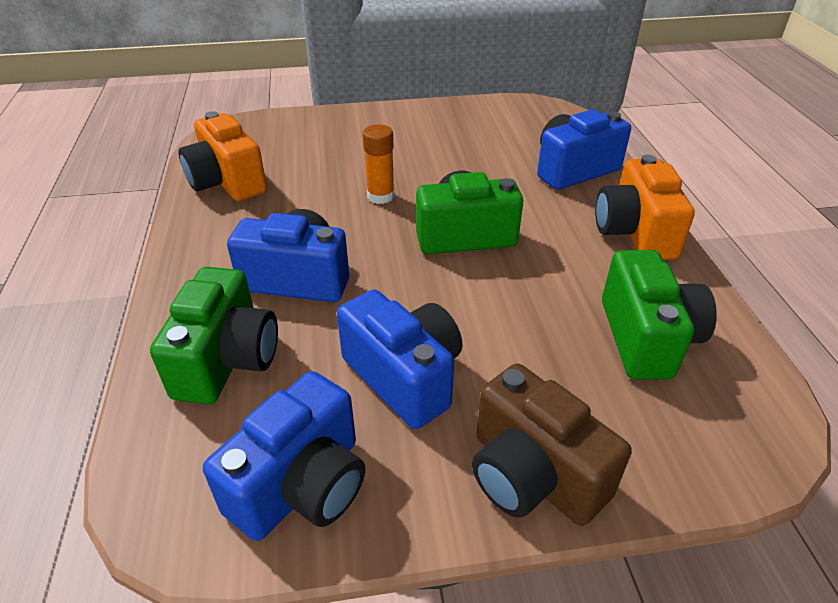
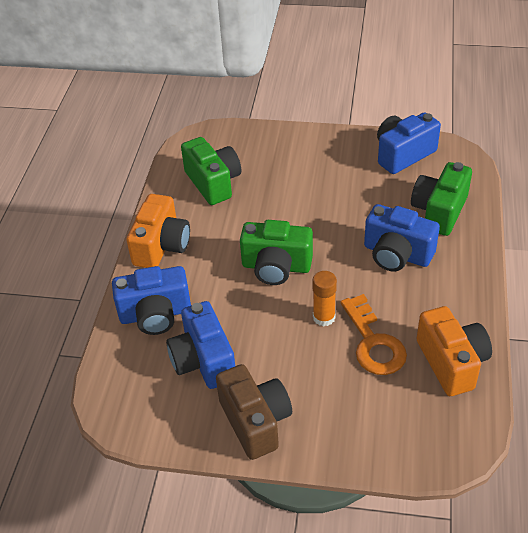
camera: 160 degrees left, 5 degrees up
(317, 184) = (373, 342): none -> orange key
(404, 376) = (347, 187): blue camera -> blue camera (203, 360)
(533, 475) = (305, 142): brown camera -> brown camera (255, 421)
(646, 338) = (213, 183): green camera -> green camera turned 135 degrees clockwise

